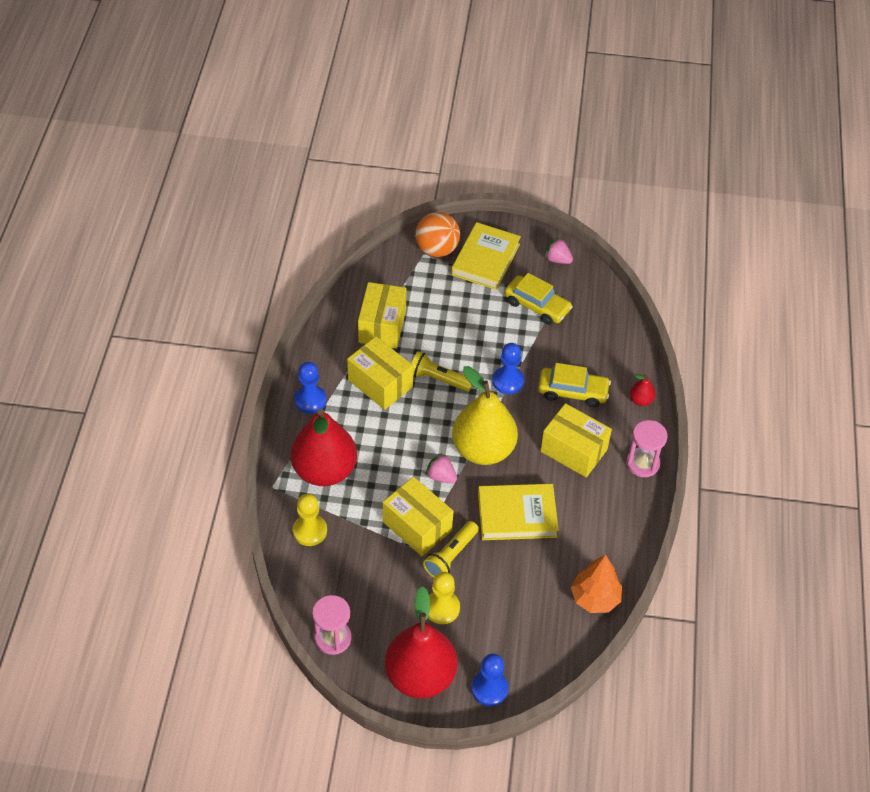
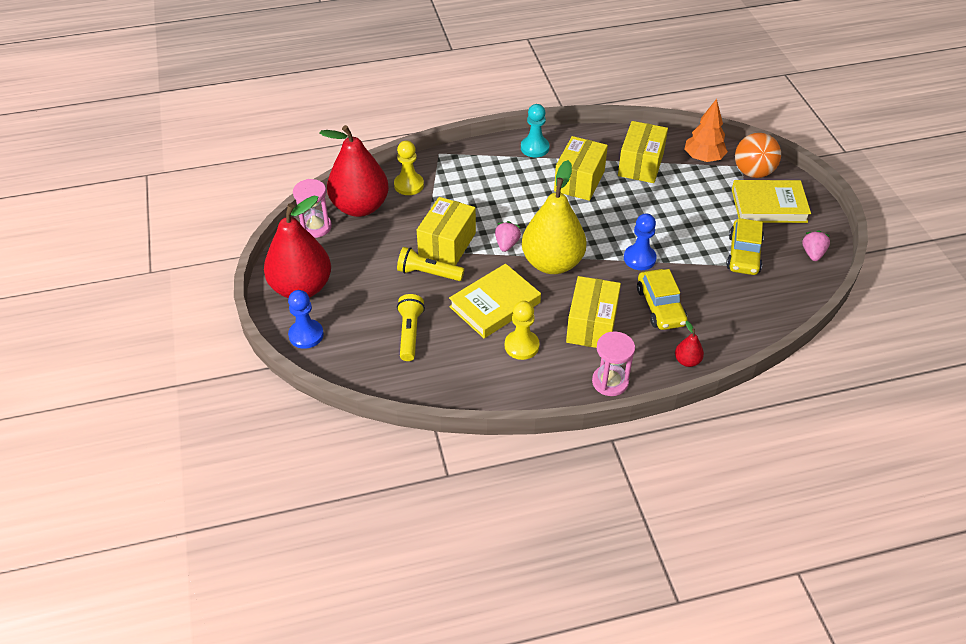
camera: 70 degrees right, 5 degrees down
(310, 400) = (534, 148): blue pawn -> turquoise pawn
(324, 470) = (471, 176): red pear -> red pear (360, 207)
(382, 326) = (640, 165): yellow box -> yellow box turned 60 degrees counterclockwise
(438, 379) = (609, 214): yellow flashlight -> yellow flashlight (410, 333)
(442, 608) = (373, 282): yellow pawn -> yellow pawn (521, 346)
(517, 515) = (495, 305): yellow book -> yellow book turned 75 degrees clockwise
(595, 598) = (433, 384): orange tree -> orange tree (703, 158)

